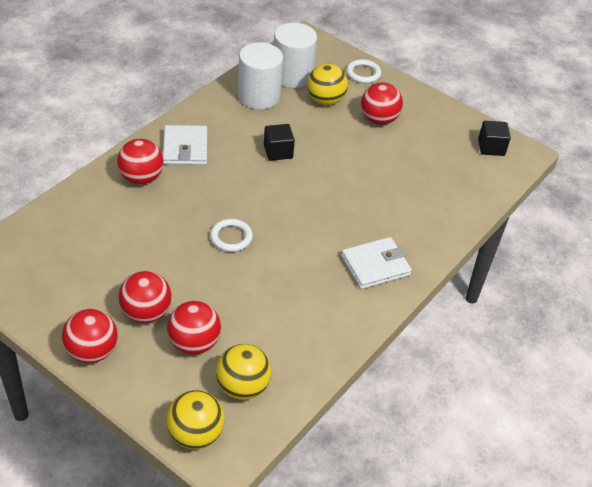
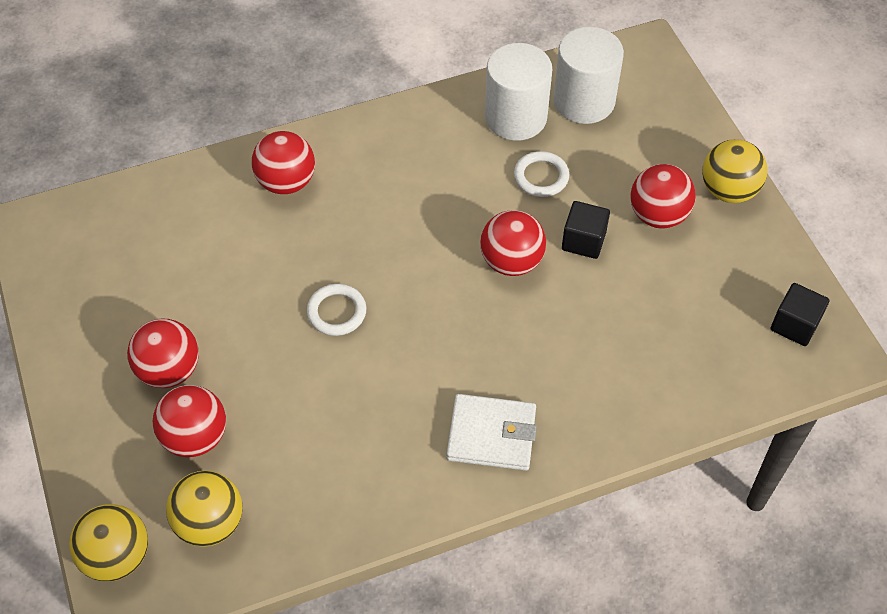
camera: 35 degrees right, 10 degrees up
(92, 351) = (79, 393): red ball -> red ball (511, 261)
(185, 148) = (367, 160): white wallet -> none
(278, 151) = (482, 211): black cube -> black cube (583, 241)
(325, 100) = (603, 157): yellow ball -> yellow ball (728, 190)
(363, 73) = (688, 134): white ring -> white ring (541, 177)

